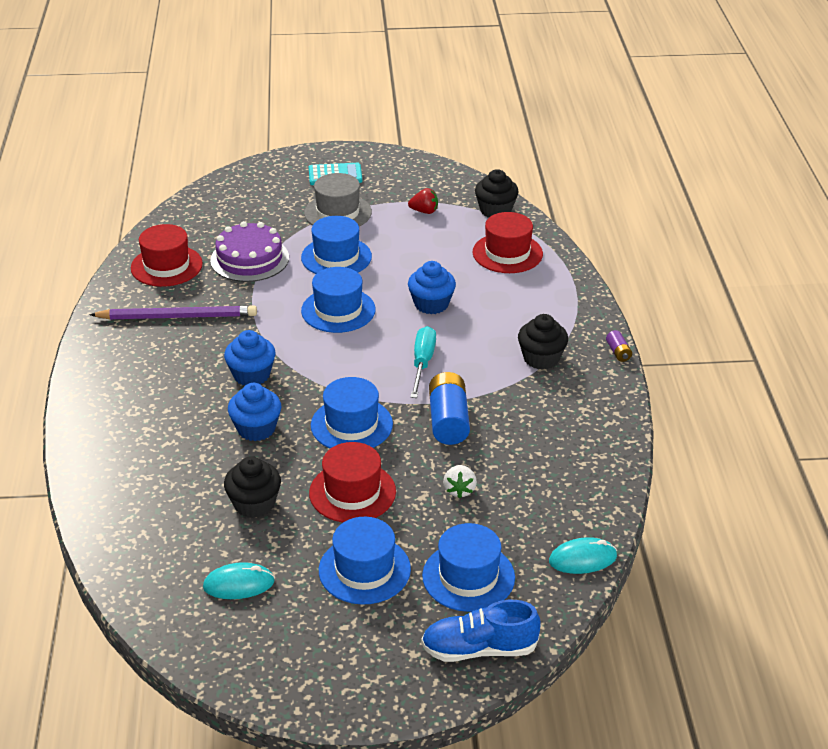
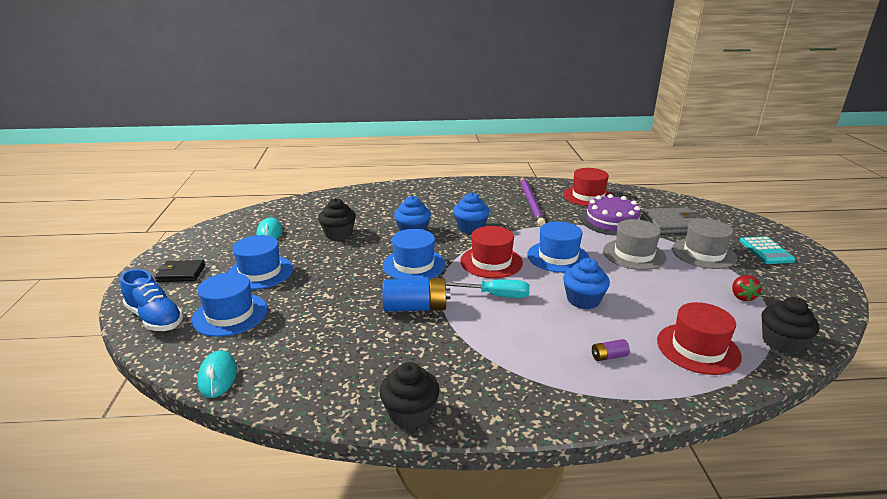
camera: 90 degrees right, 10 degrees down
(263, 217) = (672, 224): none -> grey wallet
(336, 257) = (634, 254): blue hat -> grey hat
(352, 492) = (339, 266): red hat -> red hat (491, 262)
(364, 658) = (181, 273): none -> black wallet
(459, 490) = (328, 312): white strawberry -> none
(479, 649) = (155, 318): blue shoe -> blue shoe turned 135 degrees clockwise
(541, 358) = (511, 365): black cupcake -> black cupcake (410, 413)
(618, 352) = (533, 427): purple battery -> purple battery (608, 356)

